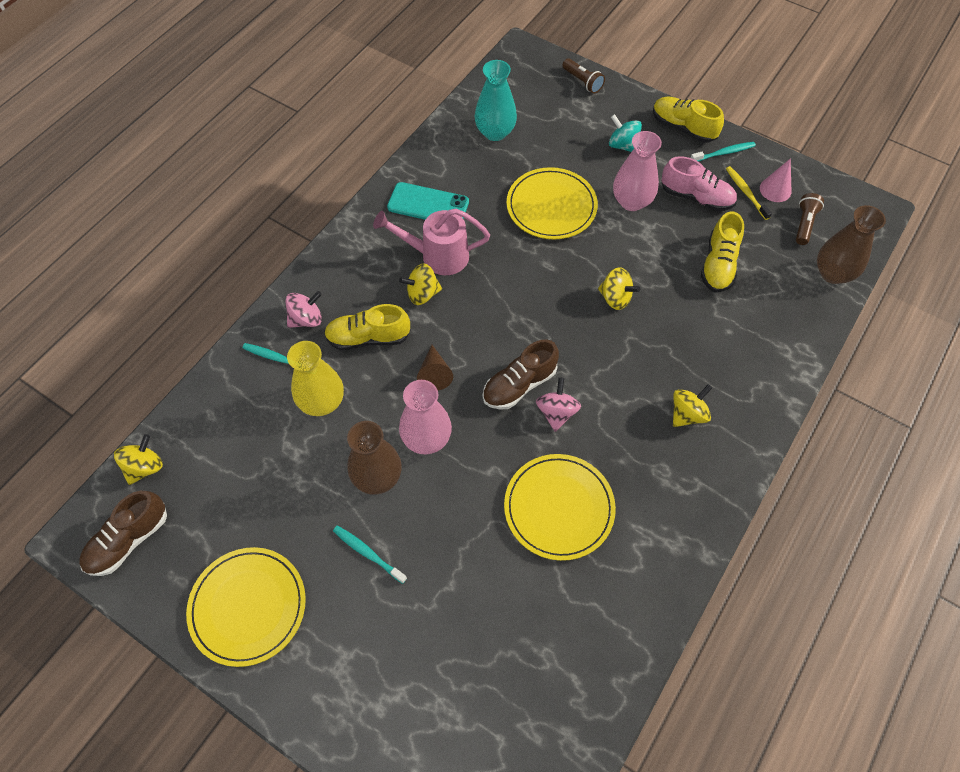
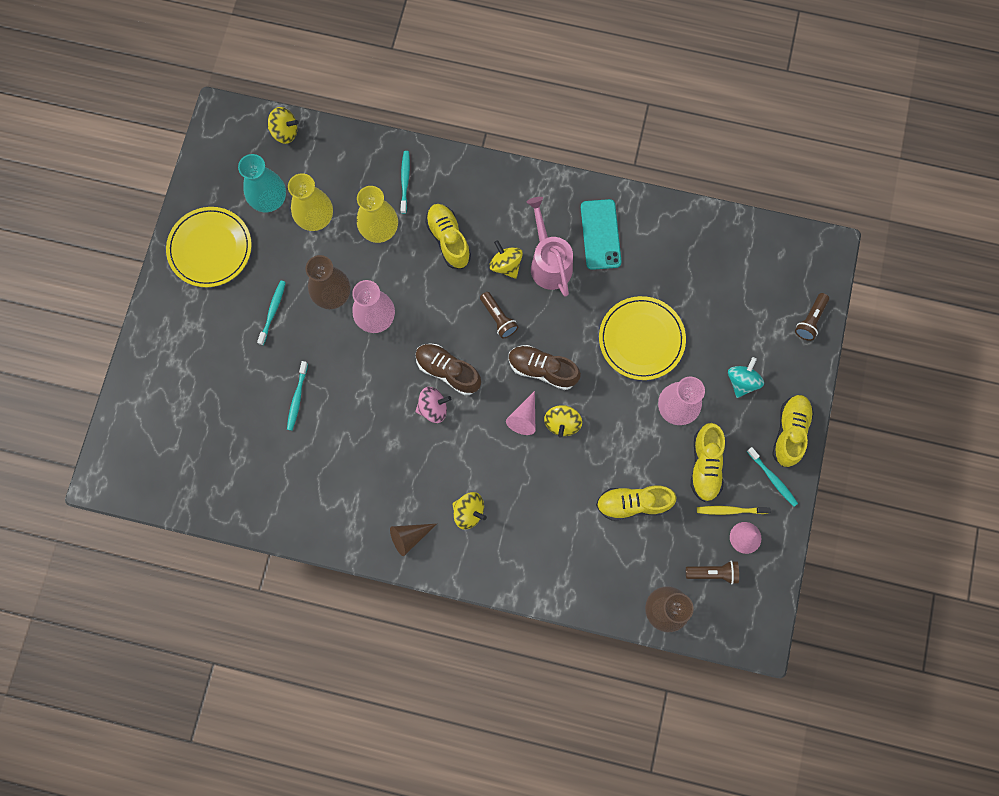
camera: 70 degrees right, 15 degrees up
(129, 540) = (230, 149): brown shoe -> brown shoe (542, 370)
(273, 466) = (315, 218): none -> yellow vase
(306, 319) = (448, 186): pink spinning top -> none
(434, 373) = (434, 302): brown cone -> brown cone (409, 537)
(478, 319) = (498, 318): none -> brown flashlight
(491, 558) = (297, 398): none -> turquoise toothbrush
(495, 132) = (709, 261): turquoise vase -> turquoise vase (269, 200)
(559, 508) = (353, 434): yellow plate -> none
(598, 330) = (524, 418): none -> pink cone
(696, 197) = (705, 465): pink shoe -> yellow shoe
(746, 192) = (730, 510): yellow toothbrush -> yellow toothbrush turned 135 degrees counterclockwise

